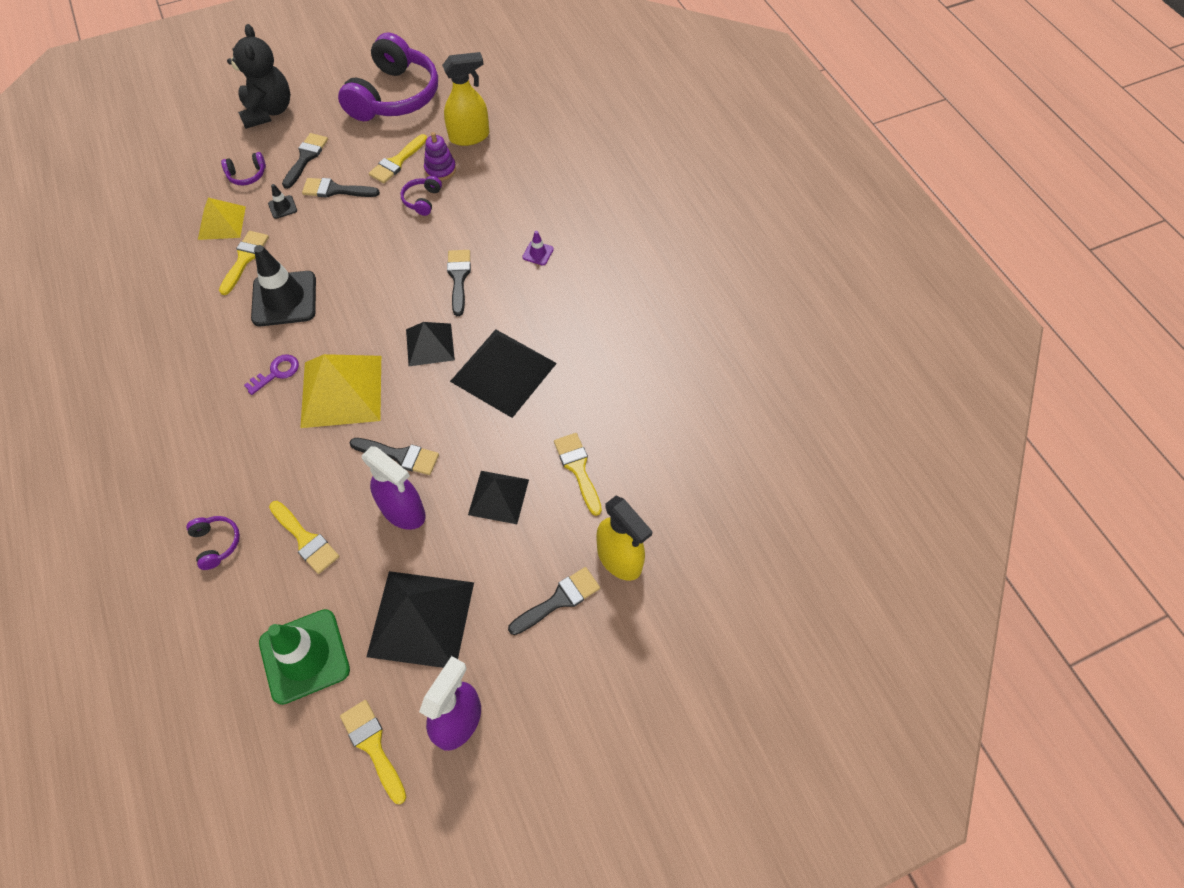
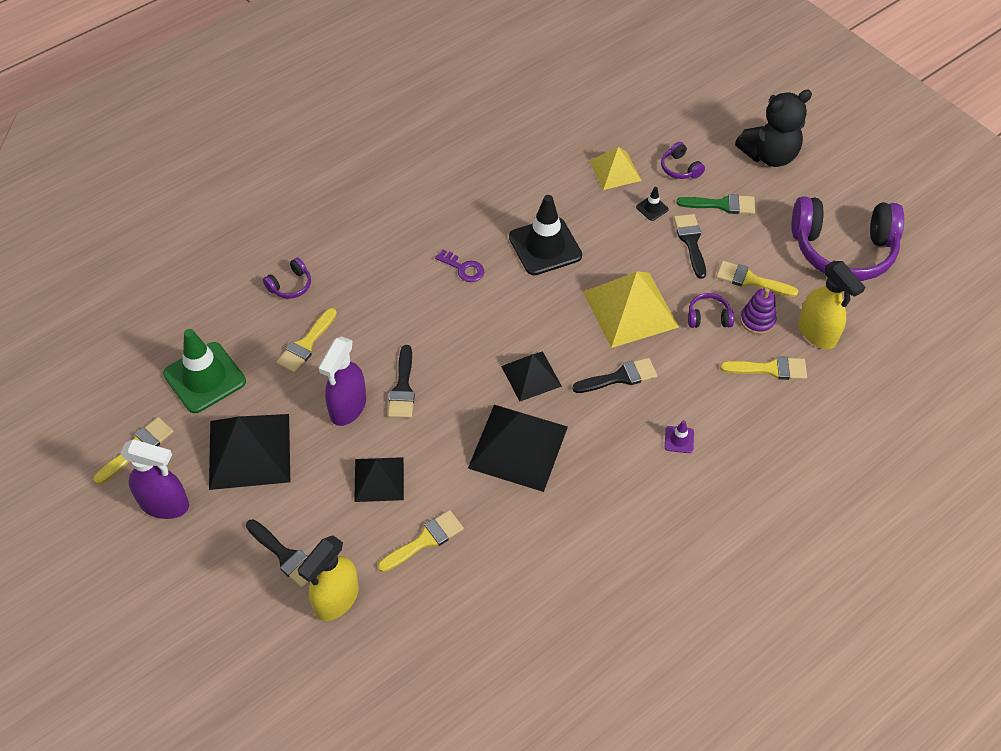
camera: 75 degrees right, 5 degrees down
(245, 259) = (579, 202): yellow brush -> yellow brush (770, 369)
(306, 158) = (722, 205): black brush -> green brush
(342, 391) = (458, 322): yellow pyramid -> yellow pyramid (630, 309)

